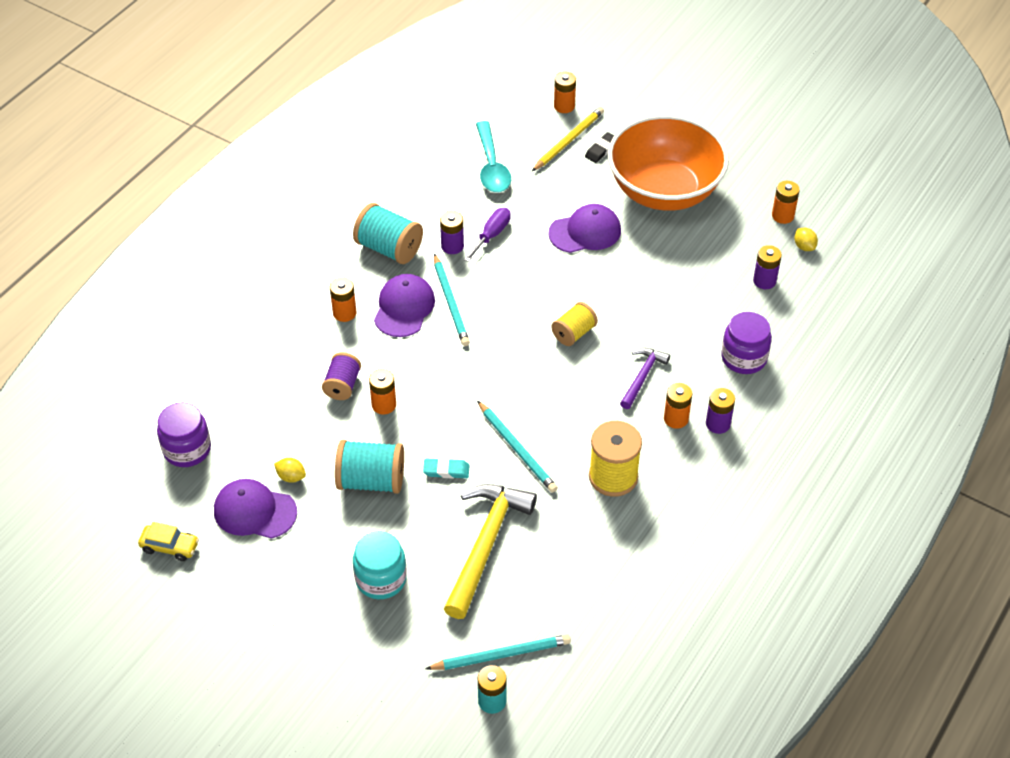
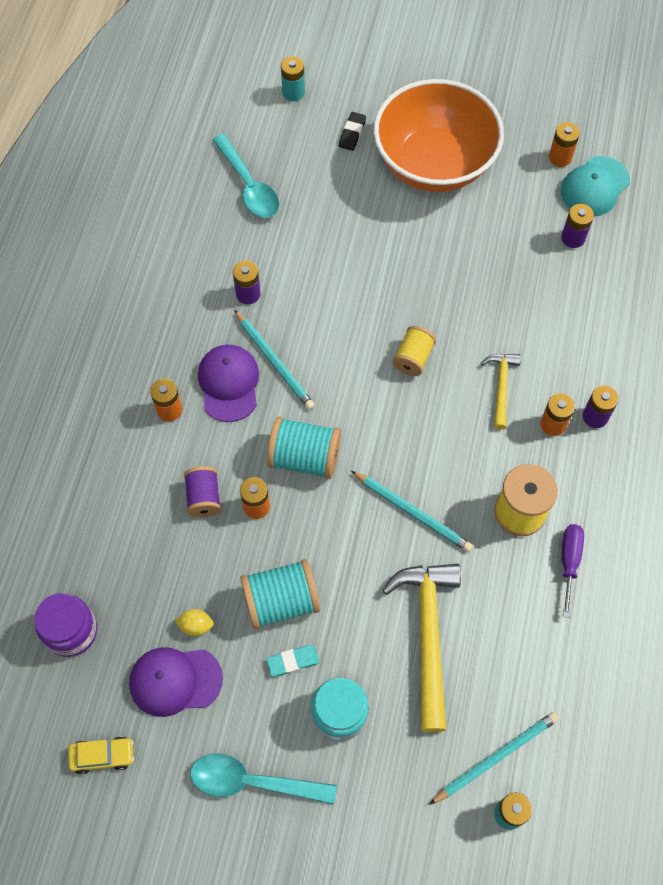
camera: 20 degrees left, 15 degrees up
(283, 605) = (252, 782): none -> turquoise spoon
(389, 248) = (183, 317): turquoise spool -> turquoise spool (304, 457)
(446, 470) = (352, 562): turquoise eraser -> turquoise eraser (293, 661)
(492, 235) = (283, 268): purple screwdriver -> purple screwdriver (569, 562)
(564, 106) = (293, 92): orange battery -> turquoise battery
(568, 141) = (314, 132): yellow pencil -> none
(585, 232) = (376, 235): purple cap -> none
(642, 376) = (501, 386): purple hammer -> yellow hammer
(744, 358) = (589, 333): purple jar -> none
(804, 246) = (594, 187): yellow lemon -> turquoise cap

